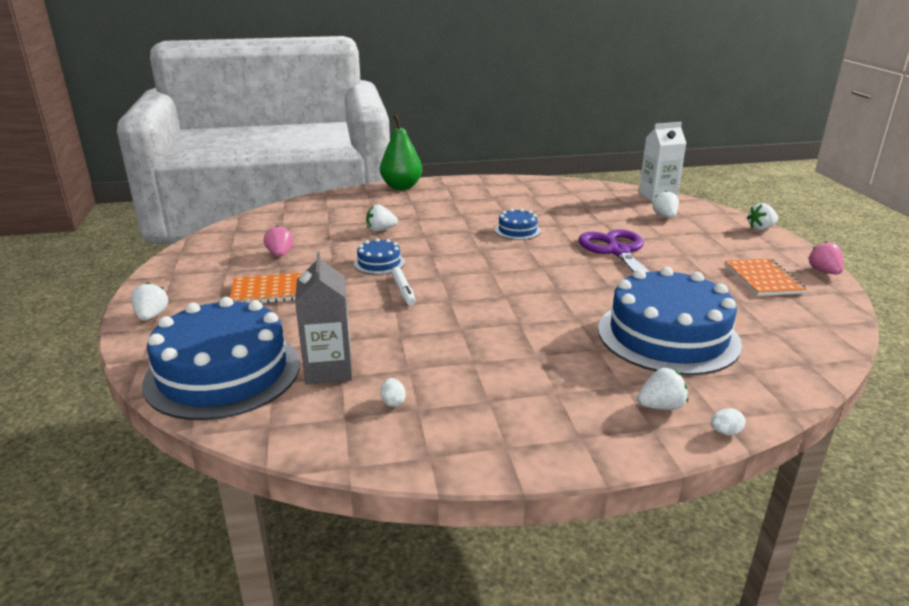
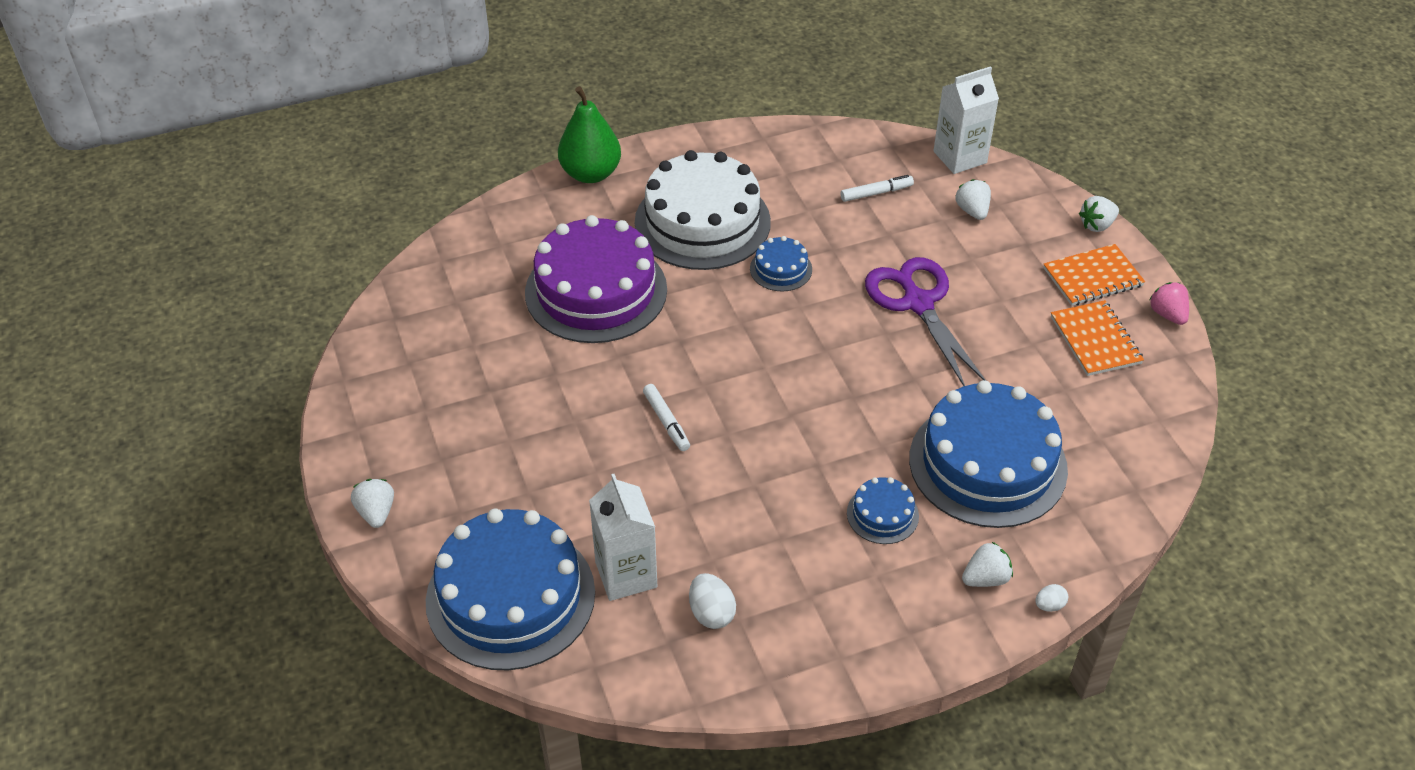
camera: 10 degrees left, 20 degrees up
(269, 291) = (500, 445): orange notebook -> orange notebook (1092, 277)
(280, 254) = (481, 365): pink strawberry -> none
(329, 370) = (626, 574): grey carton -> white carton
(379, 263) = (618, 368): blue cake -> blue cake (882, 514)
(380, 230) = (596, 291): white strawberry -> purple cake
(393, 402) = (711, 613): white egg -> white egg, size x1.68
(468, 208) = (702, 222): none -> white cake
(595, 205) = (876, 193): none -> white marker

